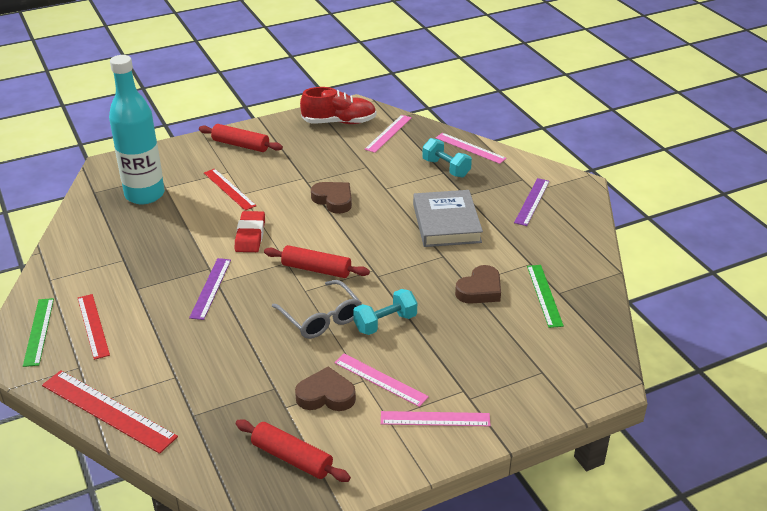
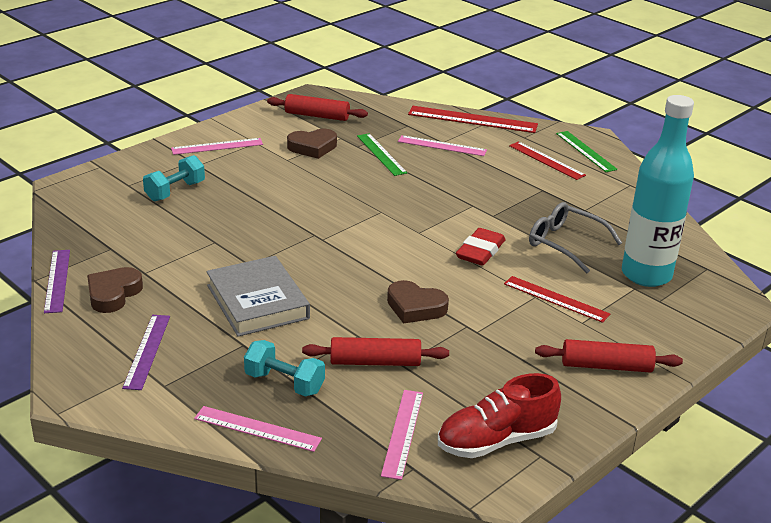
camera: 160 degrees right, 5 degrees down
(211, 288) = (474, 200): purple ruler -> purple ruler (57, 280)
(250, 235) = (480, 251): red eraser -> red eraser turned 45 degrees clockwise
(316, 269) = (383, 230): red rolling pin -> red rolling pin (375, 362)
(321, 318) = (350, 193): grey glasses -> grey glasses (566, 244)
(380, 379) = (272, 161): pink ruler -> pink ruler (442, 146)
(385, 323) = (286, 198): turquoise dumbbell -> turquoise dumbbell (175, 191)
(480, 290) = (199, 238): brown heart -> brown heart (113, 294)
(544, 295) = (127, 243): green ruler -> green ruler (381, 154)

